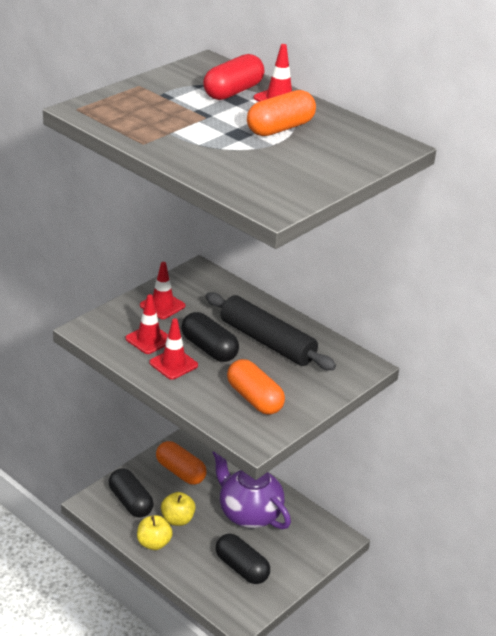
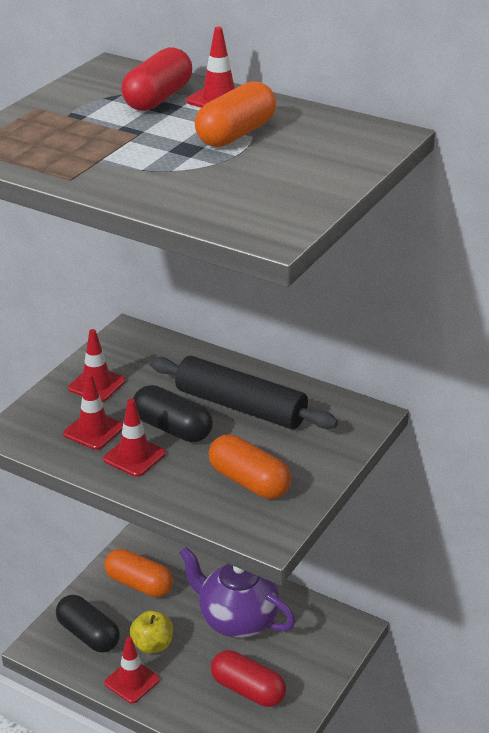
camera: 10 degrees left, 0 degrees up
(154, 543) = (132, 681): yellow apple -> red traffic cone
(241, 568) = (248, 690): black capsule -> red capsule

